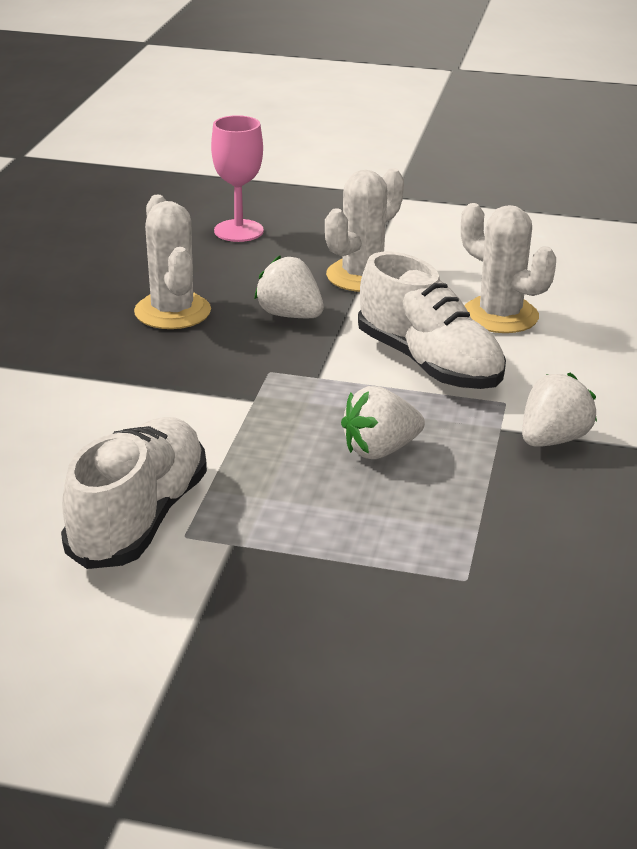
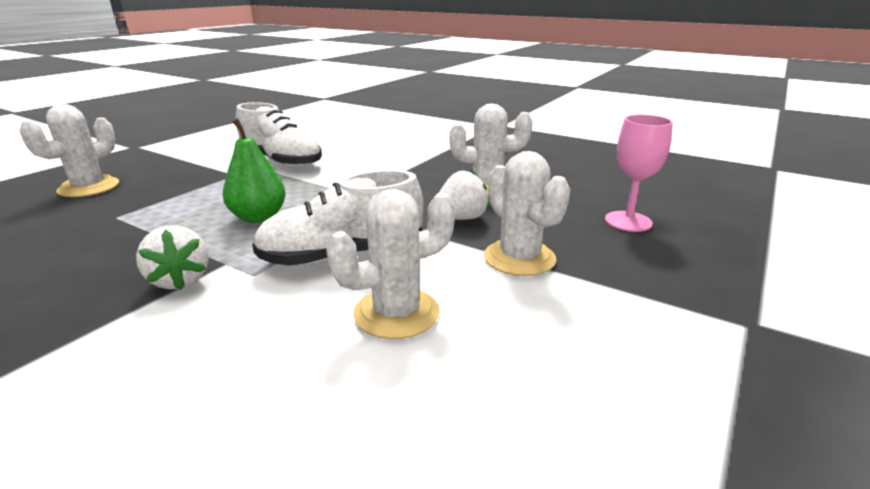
camera: 110 degrees right, 5 degrees down
(380, 450) = (258, 217): white strawberry -> green pear
(390, 693) = (89, 187): none -> white cactus

